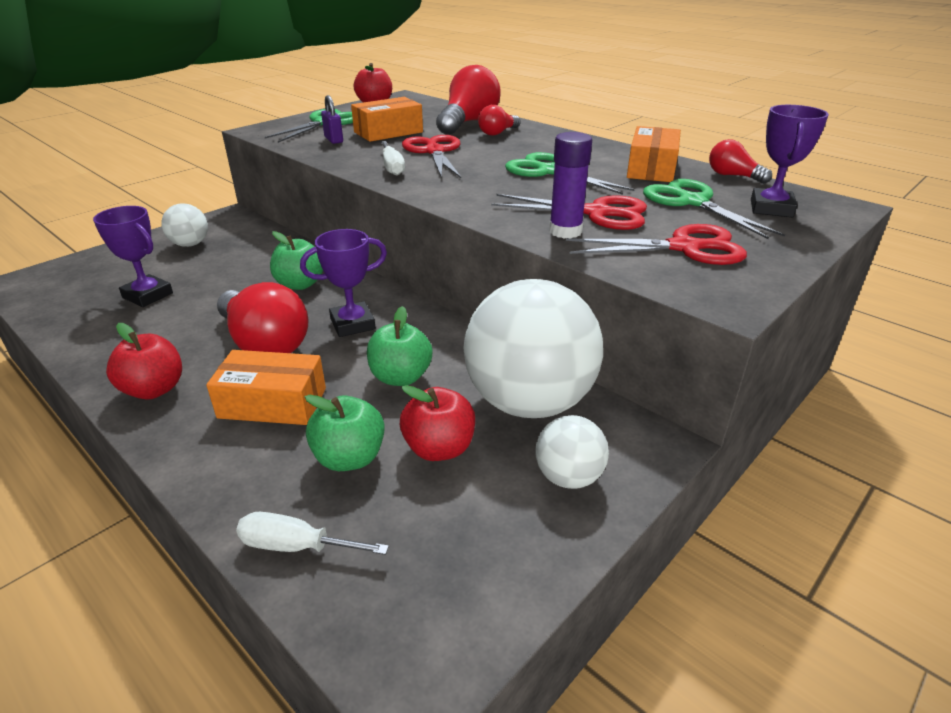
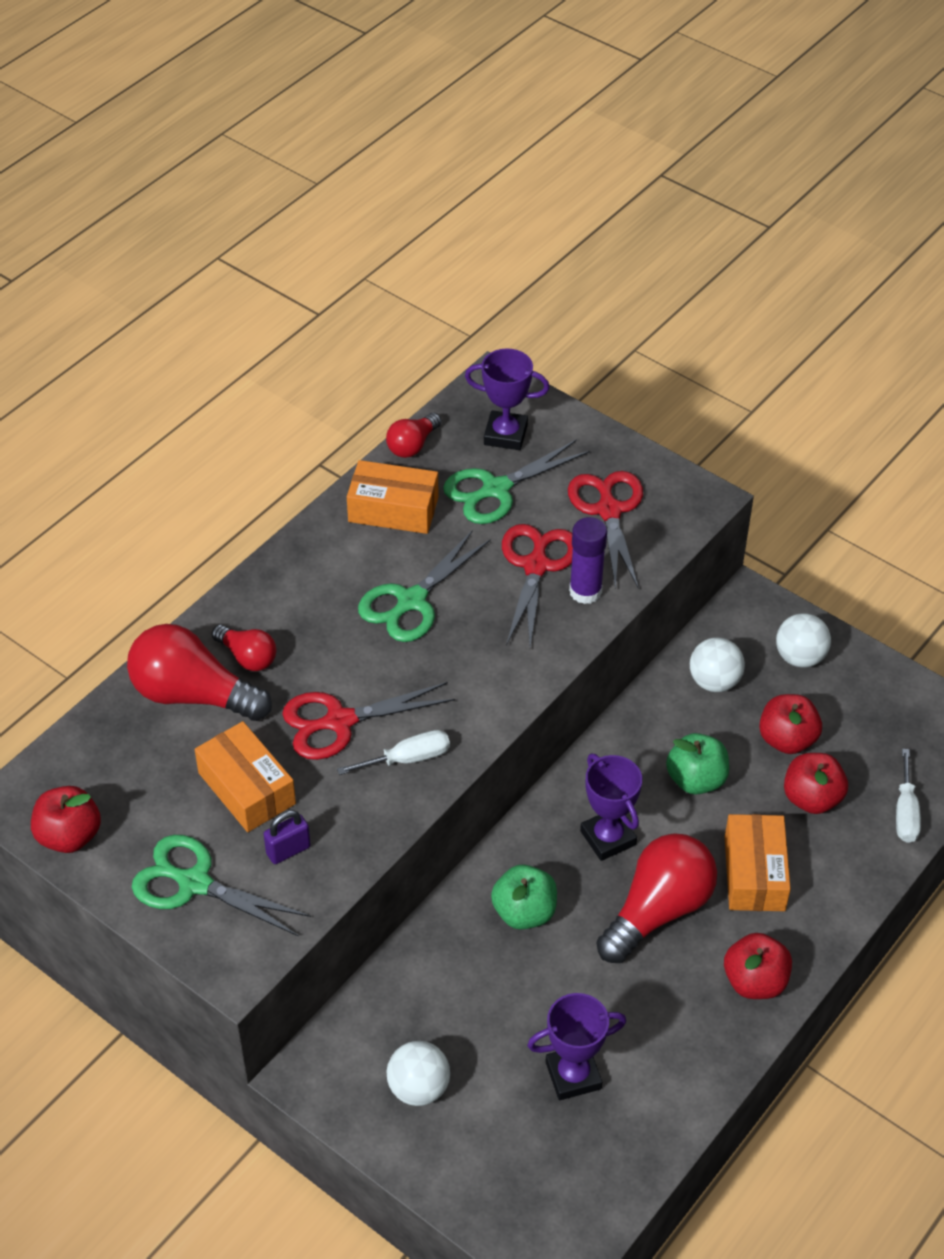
camera: 95 degrees left, 15 degrees up
(148, 295) = (573, 1075): purple trophy -> purple trophy turned 45 degrees clockwise
(349, 458) = (812, 798): green apple -> red apple
(529, 402) = (714, 681): white ball -> white ball, size x0.47

